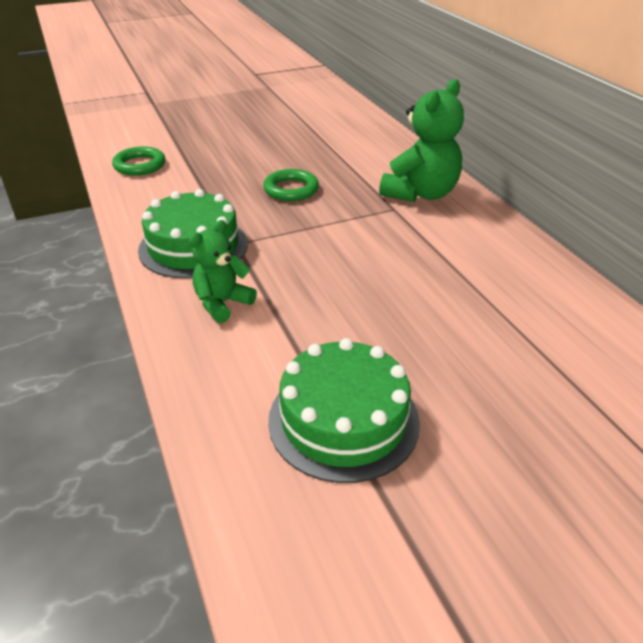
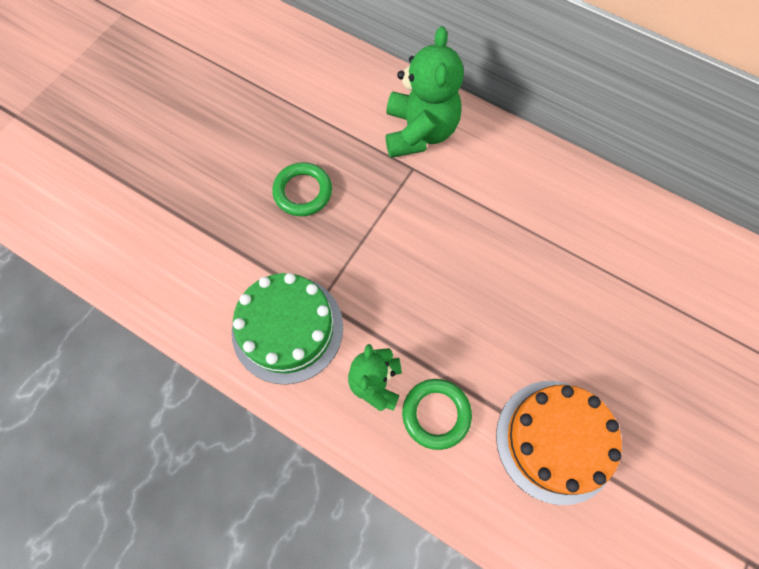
camera: 35 degrees left, 30 degrees up
(139, 165) = (117, 240): green ring -> green ring (436, 414)
(343, 420) = (555, 440): green cake -> orange cake

